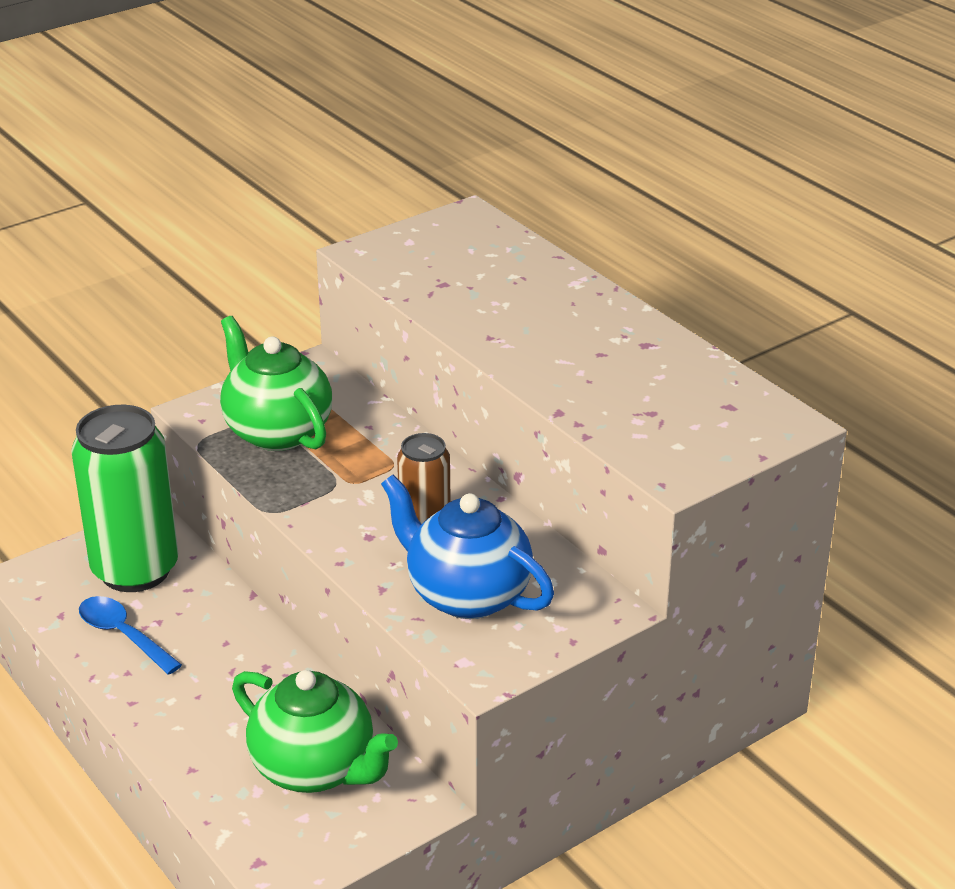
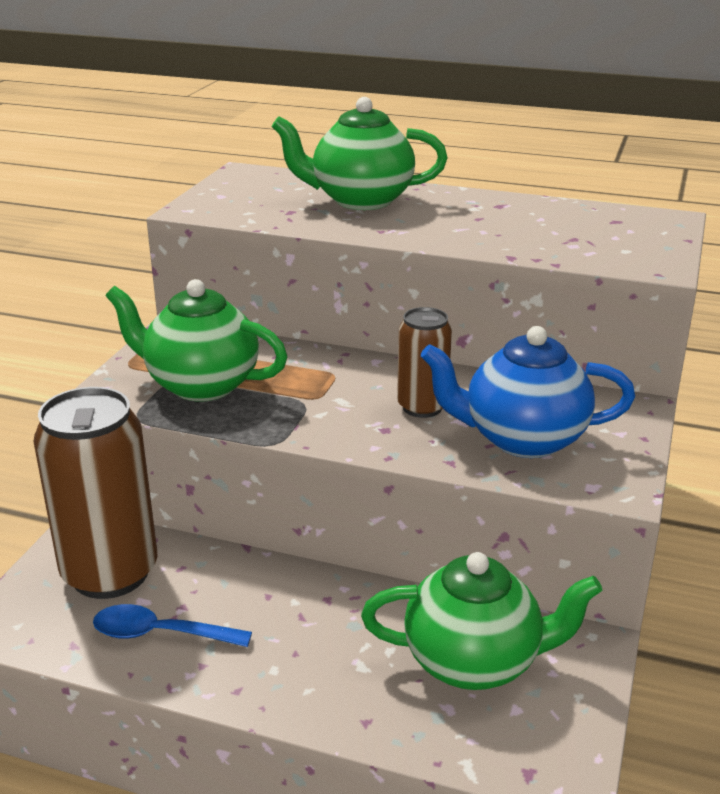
camera: 35 degrees left, 5 degrees down
(135, 570) = (110, 573): green can -> brown can
(523, 291) = (360, 200): none -> green teapot

